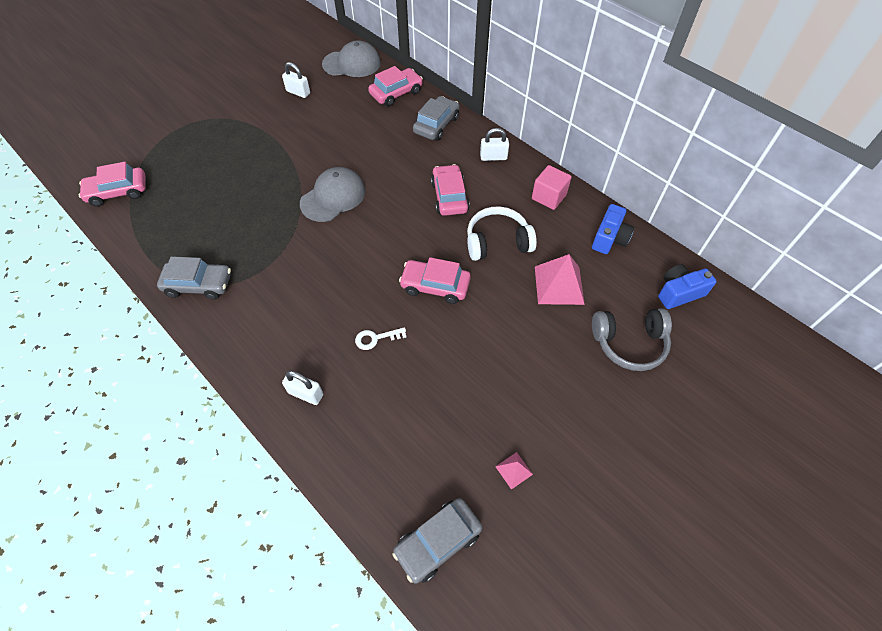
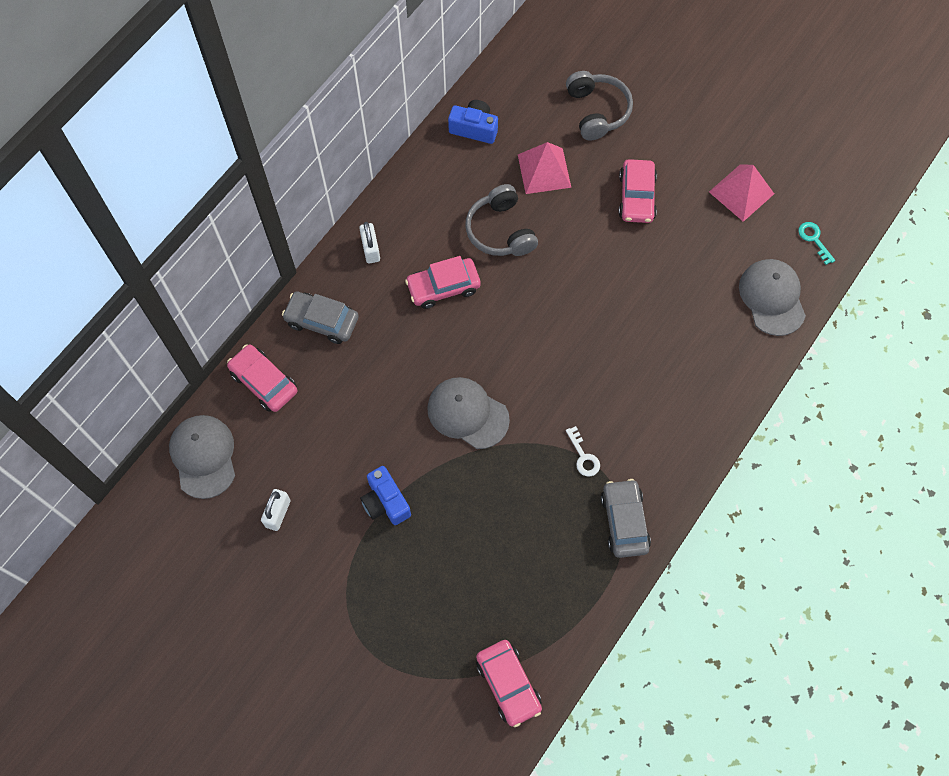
camera: 100 degrees left, 10 degrees up
(306, 394) = (720, 372): white padlock -> none
(374, 469) = (772, 298): none -> grey cap
(376, 338) = (646, 324): white key -> white key (583, 456)
(435, 286) = (571, 281): pink car -> pink car (636, 197)
(438, 542) = (814, 239): grey car -> turquoise key
(497, 242) = (500, 231): white headphones -> grey headphones
(514, 470) = (741, 192): pink pyramid -> pink pyramid, size x2.04
(549, 197) = (425, 187): pink cube -> none
(679, 293) = (530, 71): blue camera -> blue camera (385, 502)

